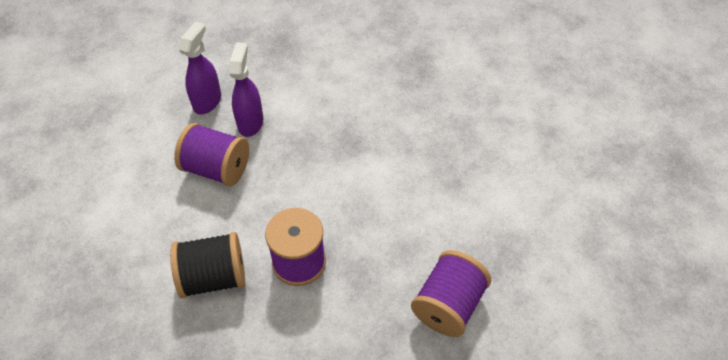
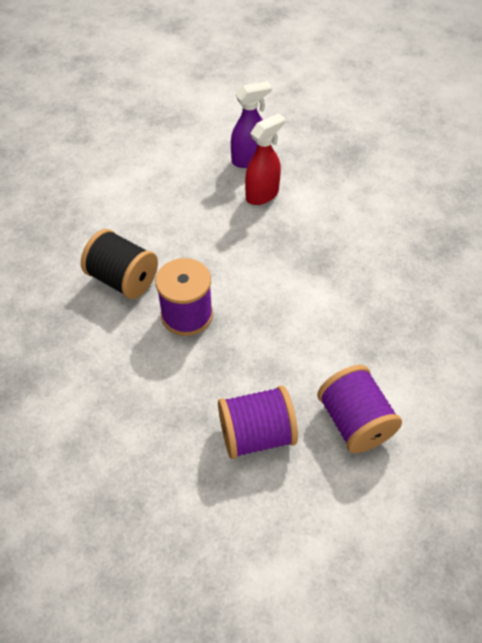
camera: 45 degrees right, 0 degrees up
(216, 169) = (204, 210): purple spool -> purple spool (354, 422)
(250, 122) = (262, 195): purple spray bottle -> red spray bottle

